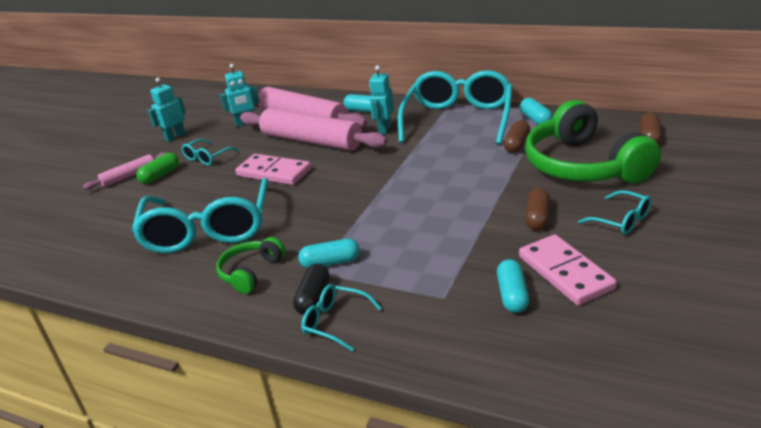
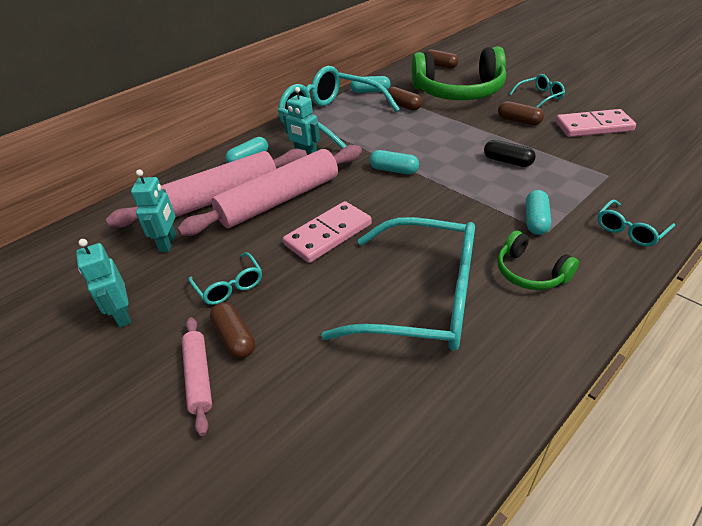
camera: 70 degrees left, 10 degrees up
(160, 175) = (235, 338): green capsule -> brown capsule
(313, 298) = (590, 237): black capsule -> black capsule (507, 161)
(512, 295) = (614, 149): turquoise capsule -> turquoise capsule (394, 170)

